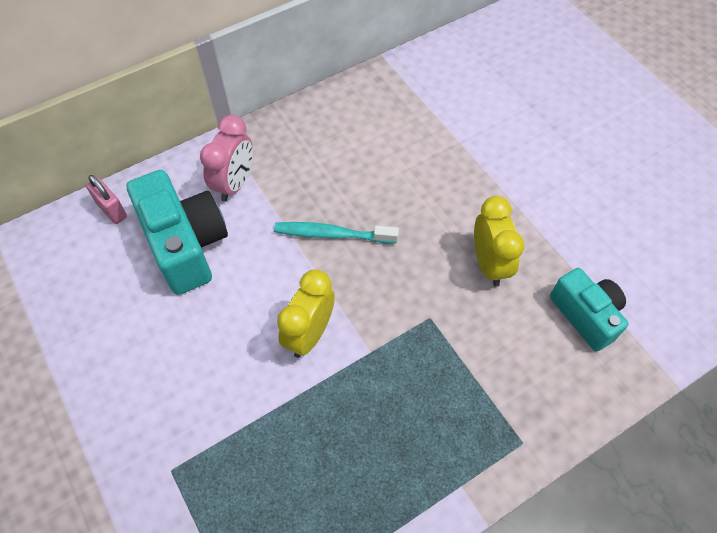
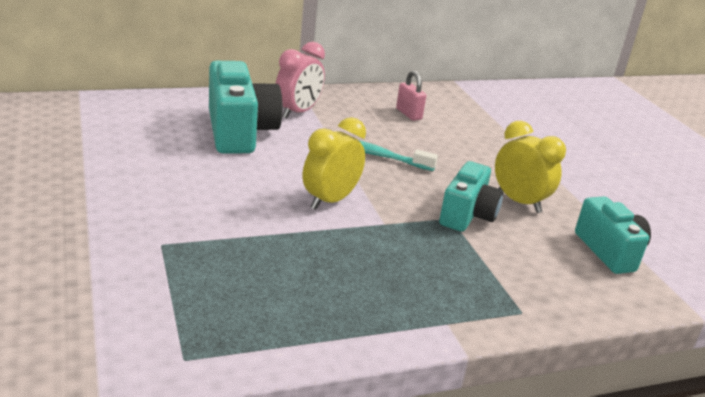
camera: 10 degrees right, 30 degrees down
(112, 210) = (185, 102): pink padlock -> pink padlock (408, 114)
(445, 306) = (467, 215): none -> turquoise camera
(489, 264) = (519, 202): yellow clock -> yellow clock turned 45 degrees counterclockwise

